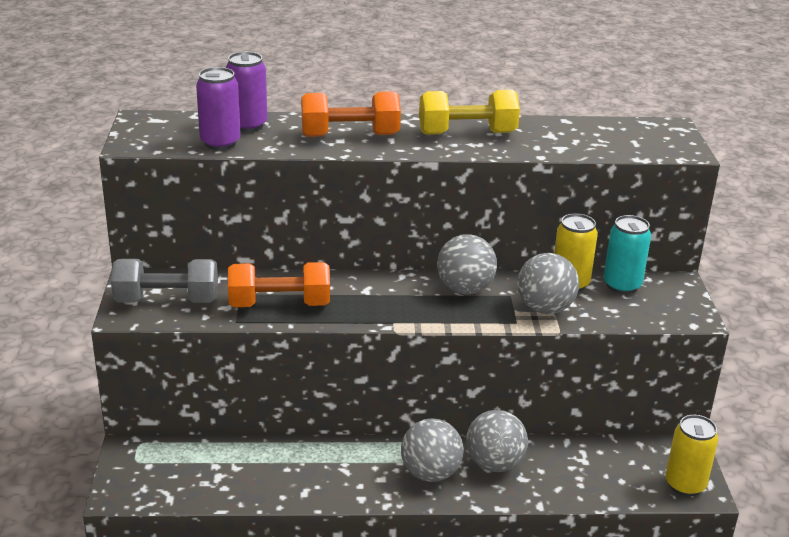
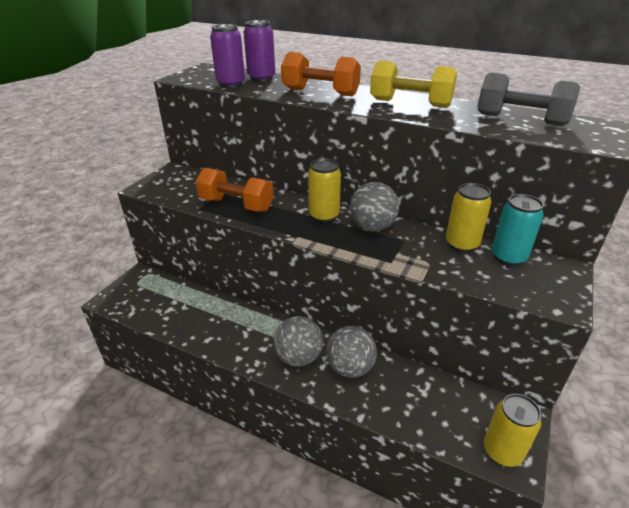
camera: 30 degrees right, 5 degrees up
(167, 301) = (175, 186): grey dumbbell -> grey dumbbell (520, 120)
(400, 290) = (324, 216): none -> yellow can
(545, 308) = (424, 258): grey ball -> none

